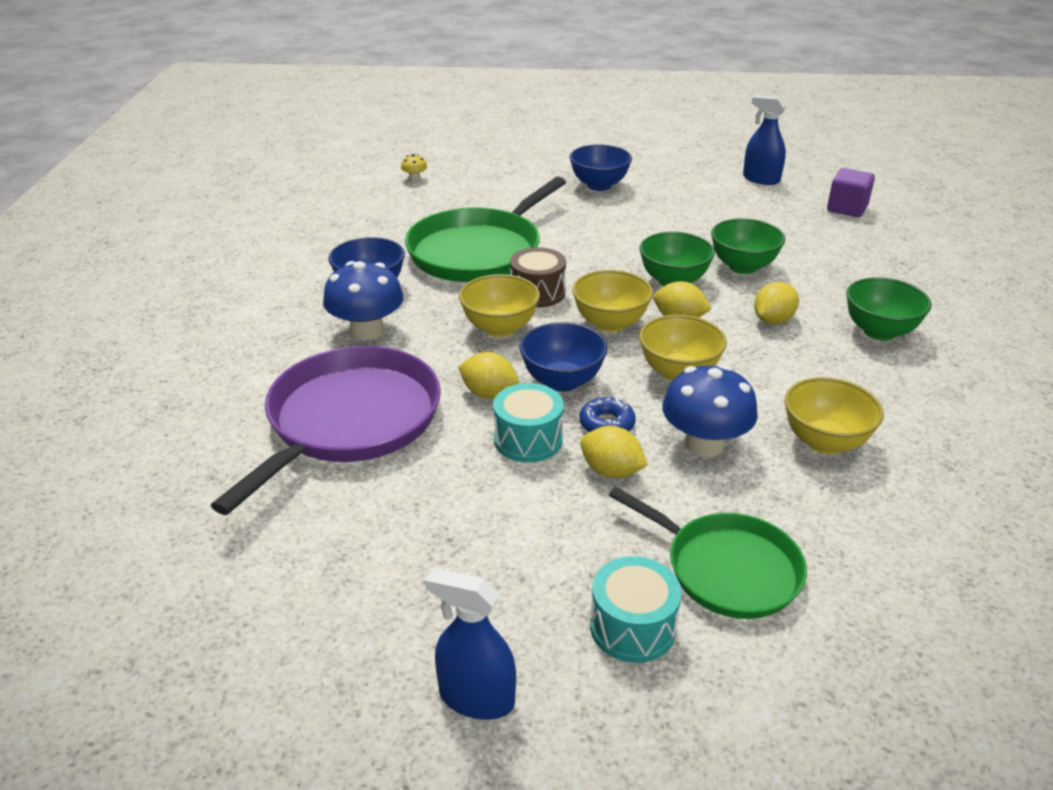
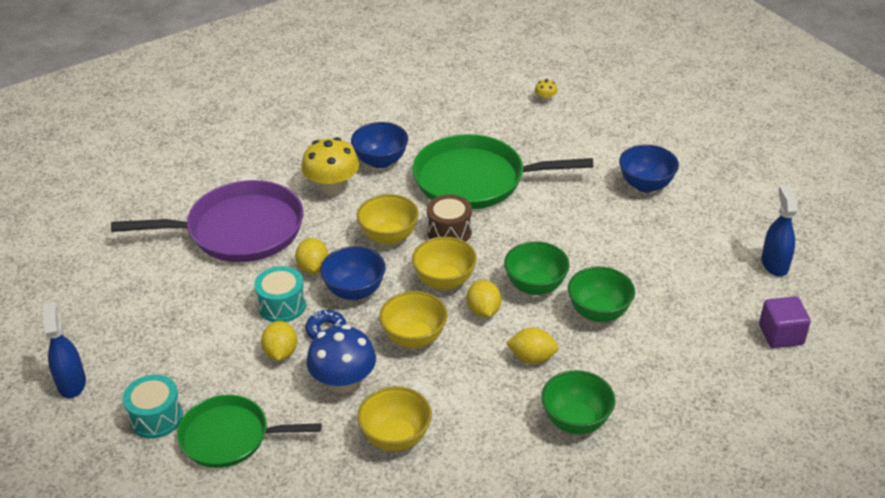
camera: 55 degrees right, 5 degrees up
(367, 330) = (332, 187): blue mushroom -> yellow mushroom
(726, 569) = (230, 437): green pan -> green pan turned 90 degrees clockwise

